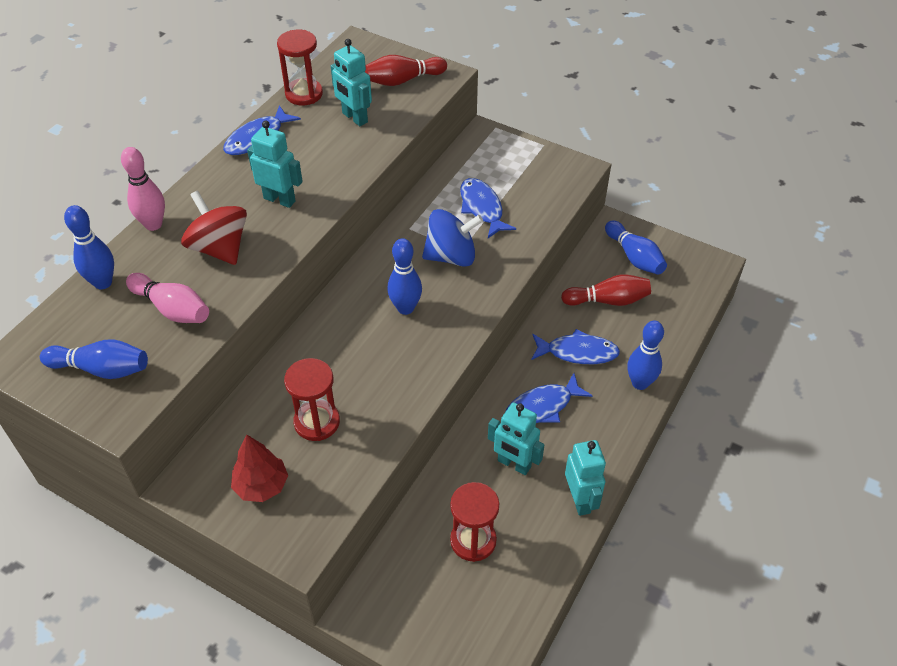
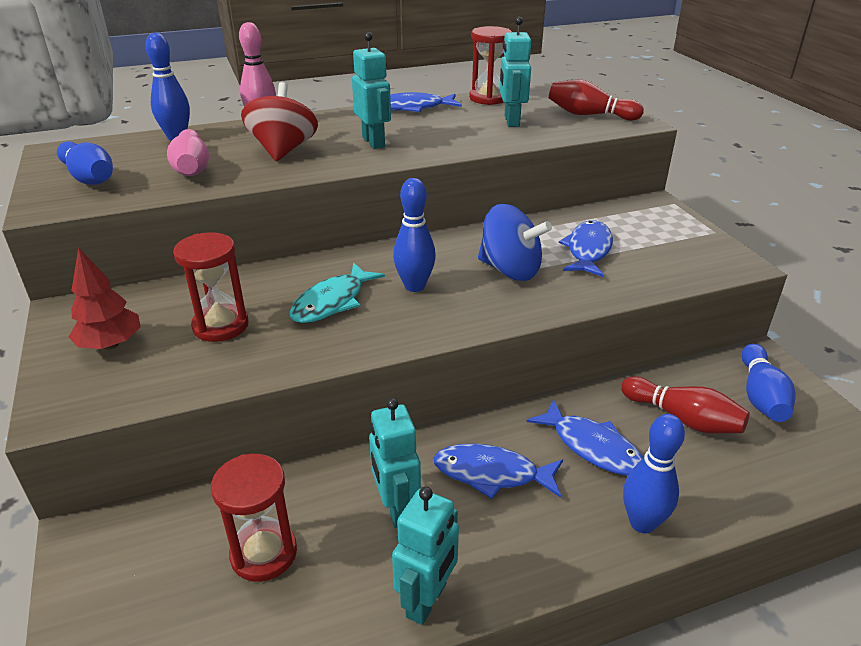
camera: 40 degrees right, 15 degrees down
(367, 355) = (332, 302): none -> turquoise fish

